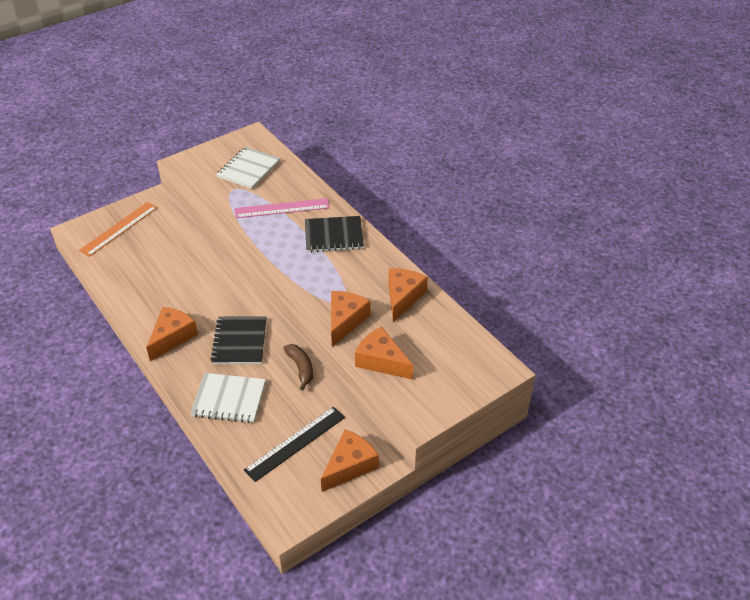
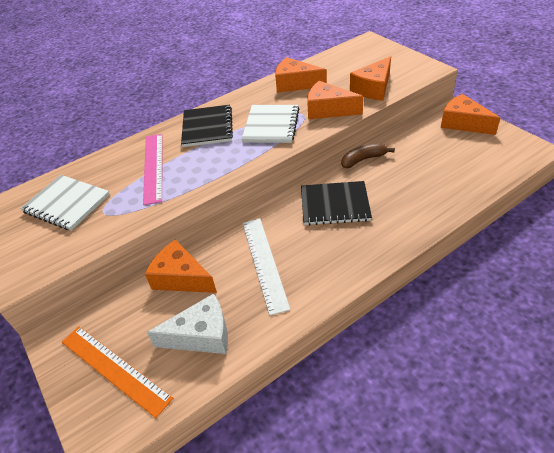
camera: 85 degrees left, 0 degrees up
(130, 265) = (201, 335): none -> white cheese
(172, 337) = (334, 262): orange cheese -> orange cheese (181, 278)
(184, 296) = (264, 263): none -> white ruler
(229, 399) = (414, 201): white notebook -> white notebook (271, 125)
(295, 443) = (452, 153): black ruler -> none

